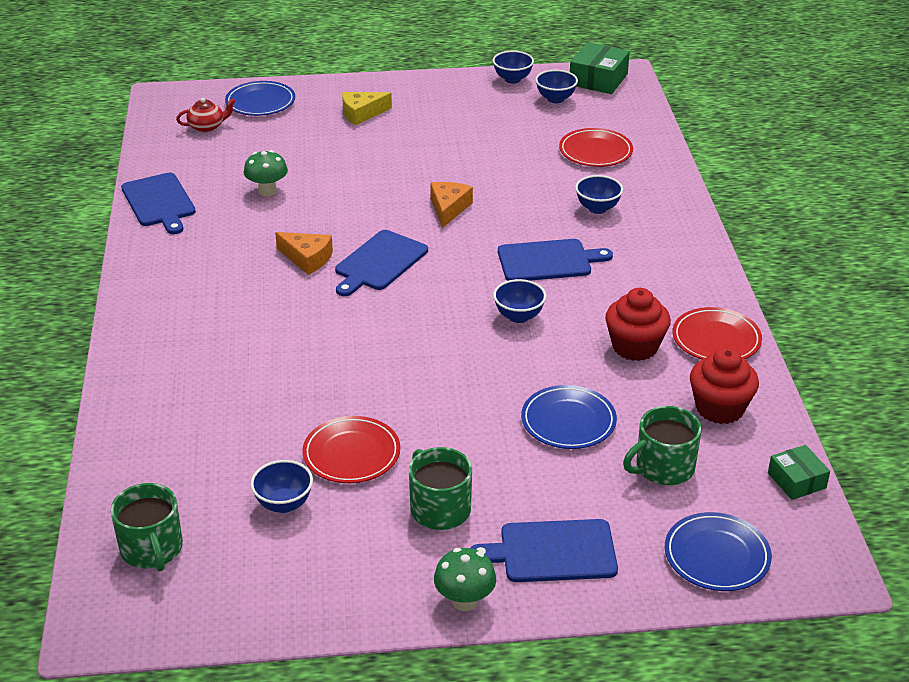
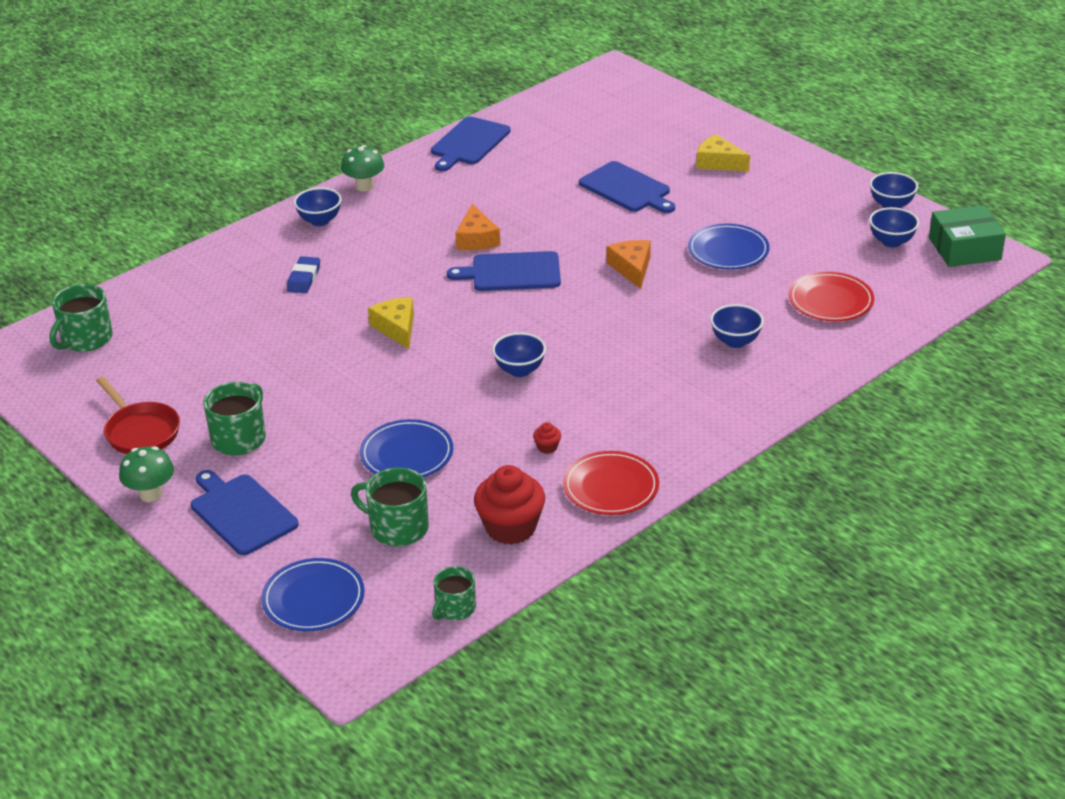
camera: 55 degrees right, 0 degrees up
(207, 127) = (597, 109): red teapot -> none
(238, 371) = (304, 278): none -> blue eraser
(260, 102) = (667, 112): blue plate -> blue plate (728, 251)
(267, 191) = (544, 178): green mushroom -> green mushroom (364, 186)
(284, 504) = (179, 368): blue bowl -> blue bowl (320, 221)
(351, 454) = (262, 371): red plate -> none
(356, 570) = (140, 431): none -> red pan
(382, 352) = (396, 328): none -> yellow cheese
(448, 208) = (631, 268): orange cheese -> orange cheese turned 75 degrees counterclockwise
(548, 261) = (618, 350): blue cutting board -> blue cutting board (627, 189)
(635, 347) = (547, 447): red cupcake -> red cupcake, size x0.42
(796, 480) = (455, 608): green box -> green mug

